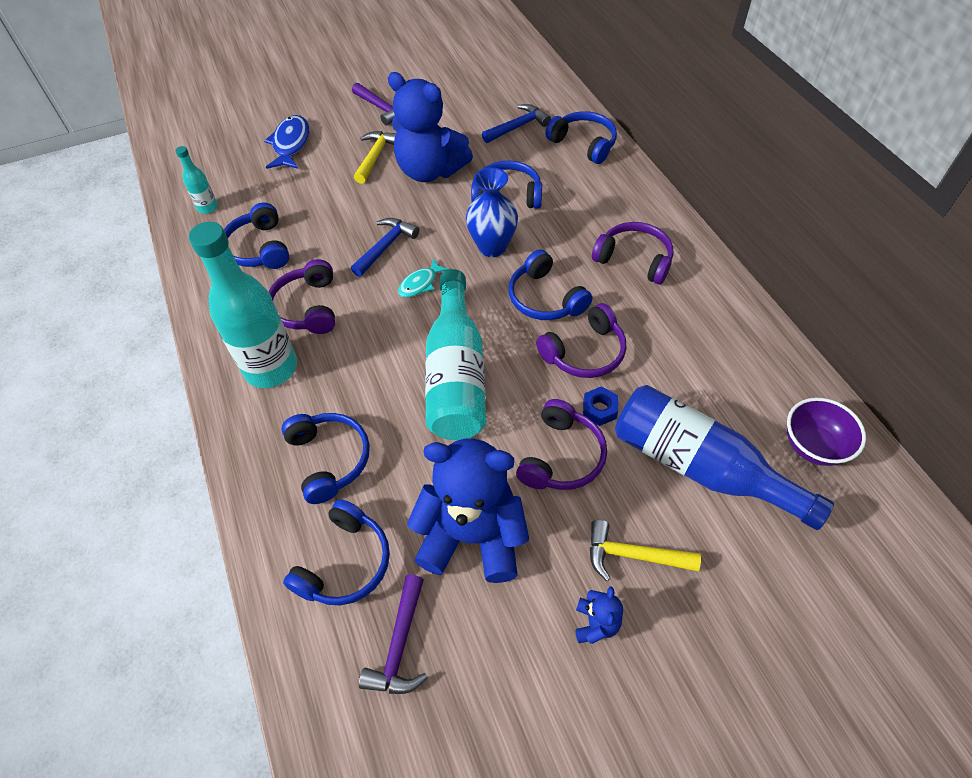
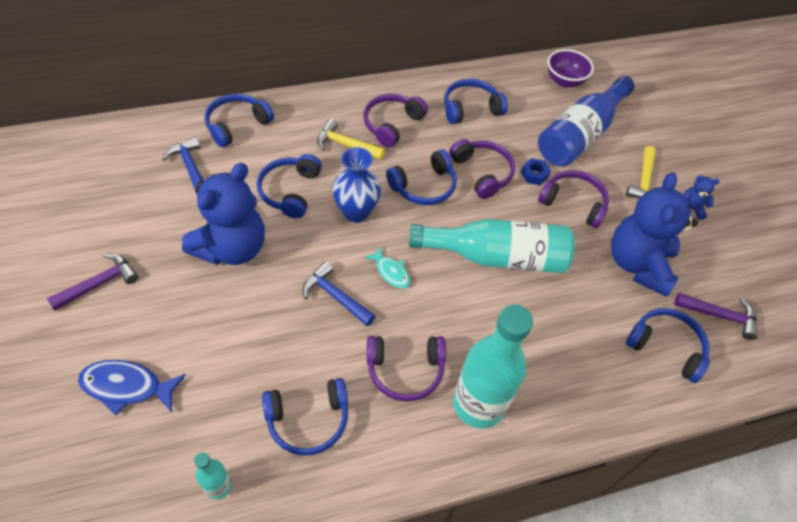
camera: 90 degrees left, 0 degrees up
(329, 459) = (577, 355): blue headphones -> blue headphones (470, 108)
(375, 156) = (188, 296): yellow hammer -> yellow hammer (345, 145)

